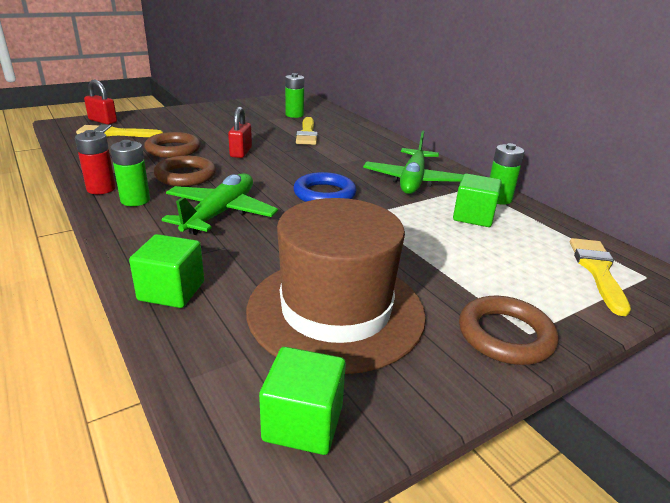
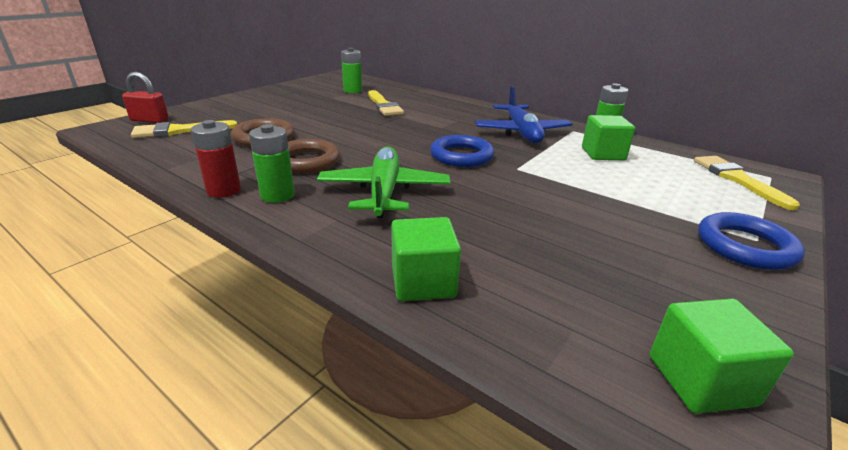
camera: 20 degrees left, 0 degrees up
(241, 152) = (339, 131): red padlock -> none
(336, 311) = (597, 260): brown hat -> none
(412, 180) = (521, 132): green plane -> blue plane
(505, 335) = (745, 246): brown ring -> blue ring

